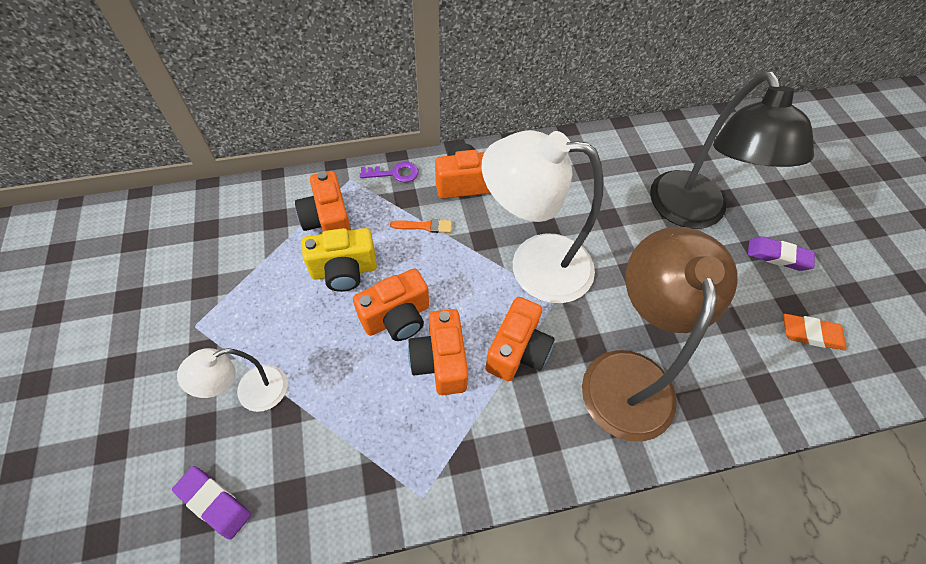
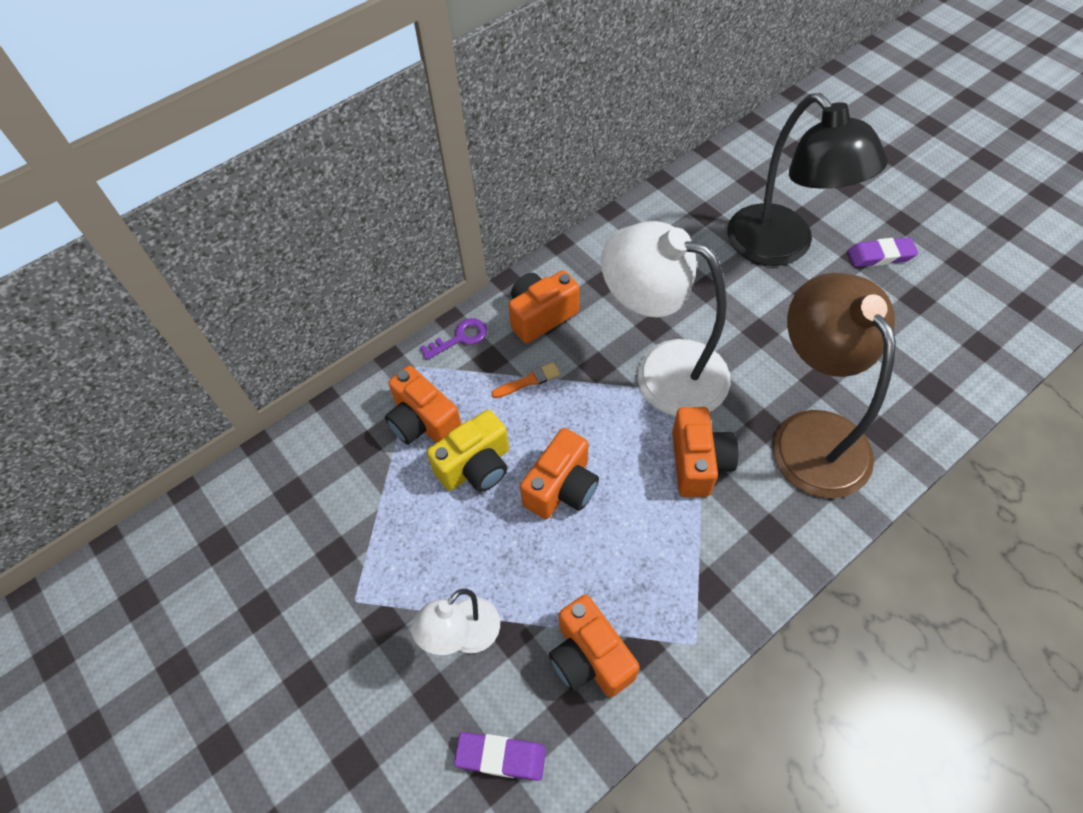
camera: 20 degrees left, 0 degrees up
(440, 362) = (632, 510): orange camera -> orange camera (589, 657)
(534, 265) = (663, 370): white lamp -> white lamp turned 45 degrees clockwise
(810, 334) = (946, 319): orange eraser -> none

